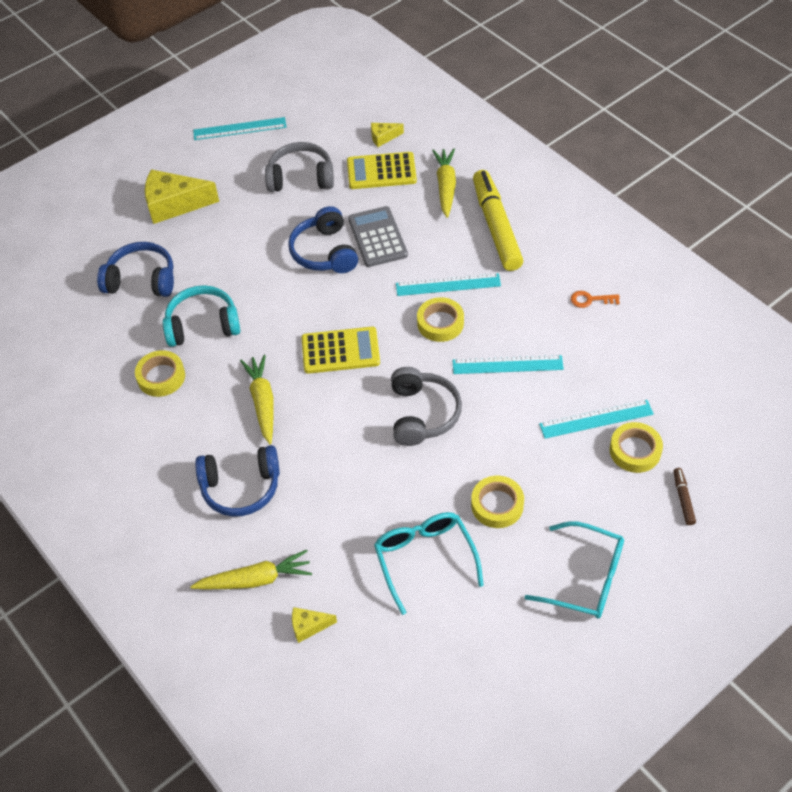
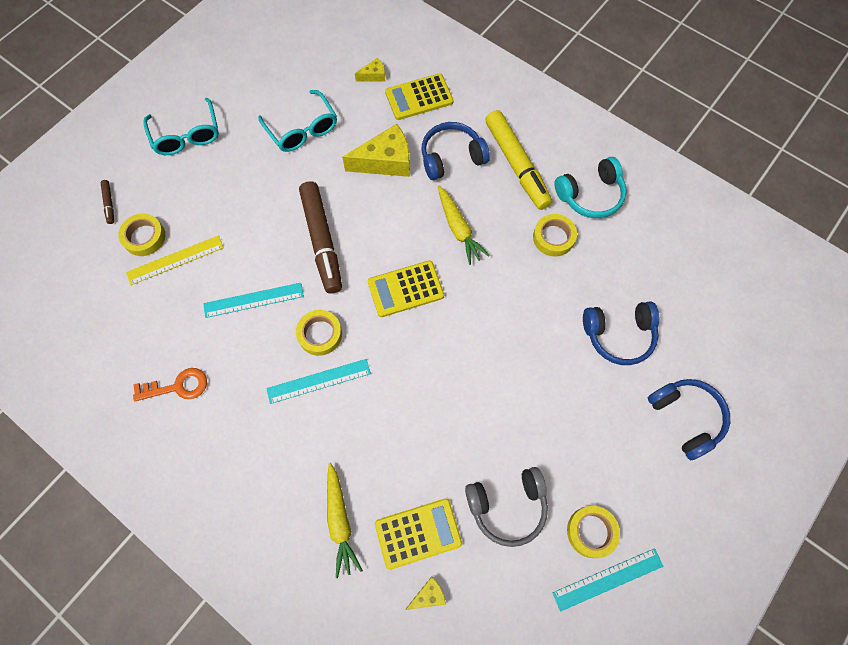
camera: 165 degrees right, 15 degrees up
(174, 204) = (631, 440): yellow cheese -> yellow cheese (386, 161)
(202, 325) = (539, 295): turquoise headphones -> turquoise headphones (590, 195)
(255, 579) = (419, 97): yellow carrot -> yellow calculator
(325, 252) = (450, 401): blue headphones -> blue headphones (686, 418)
(377, 237) = (401, 431): grey calculator -> none
(422, 414) = (322, 240): grey headphones -> brown marker
(496, 227) = (277, 468): yellow marker -> yellow marker (516, 164)
(497, 505) = (253, 176): yellow tape -> yellow tape (591, 532)
(585, 578) = (186, 135): turquoise glasses -> turquoise glasses turned 120 degrees counterclockwise
(590, 300) = (177, 386): orange key -> orange key, size x1.52
(596, 419) = (175, 260): turquoise ruler -> yellow ruler

